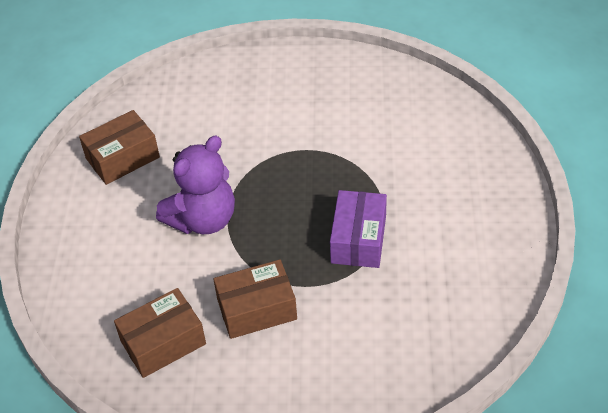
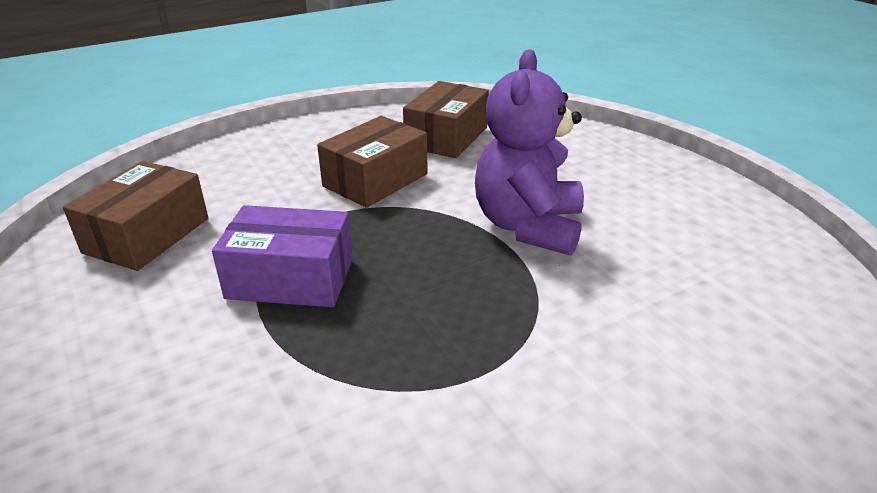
camera: 145 degrees right, 15 degrees down
(122, 158) = (728, 249): brown box -> brown box (147, 235)
(358, 239) = (291, 278): purple box -> purple box turned 60 degrees counterclockwise

